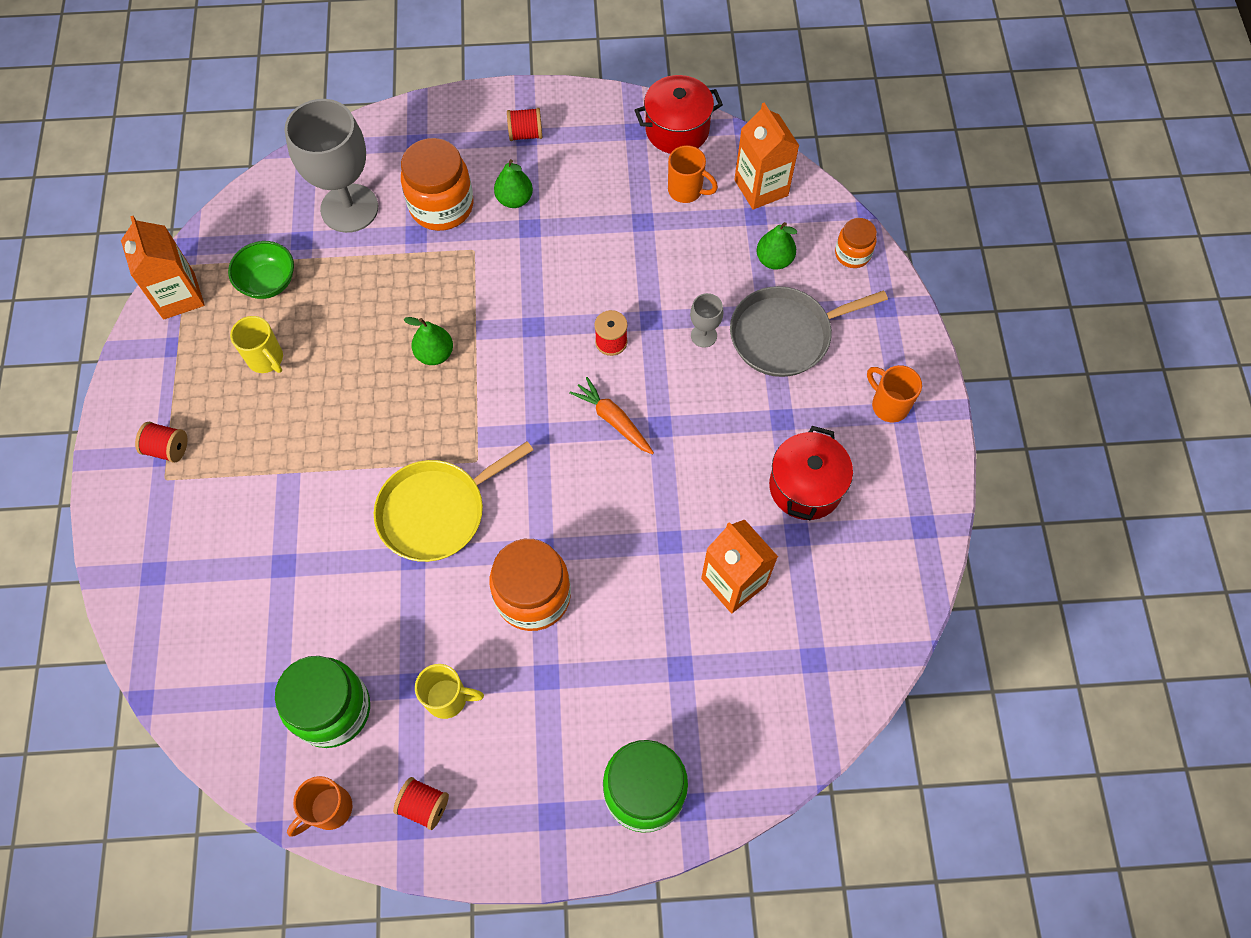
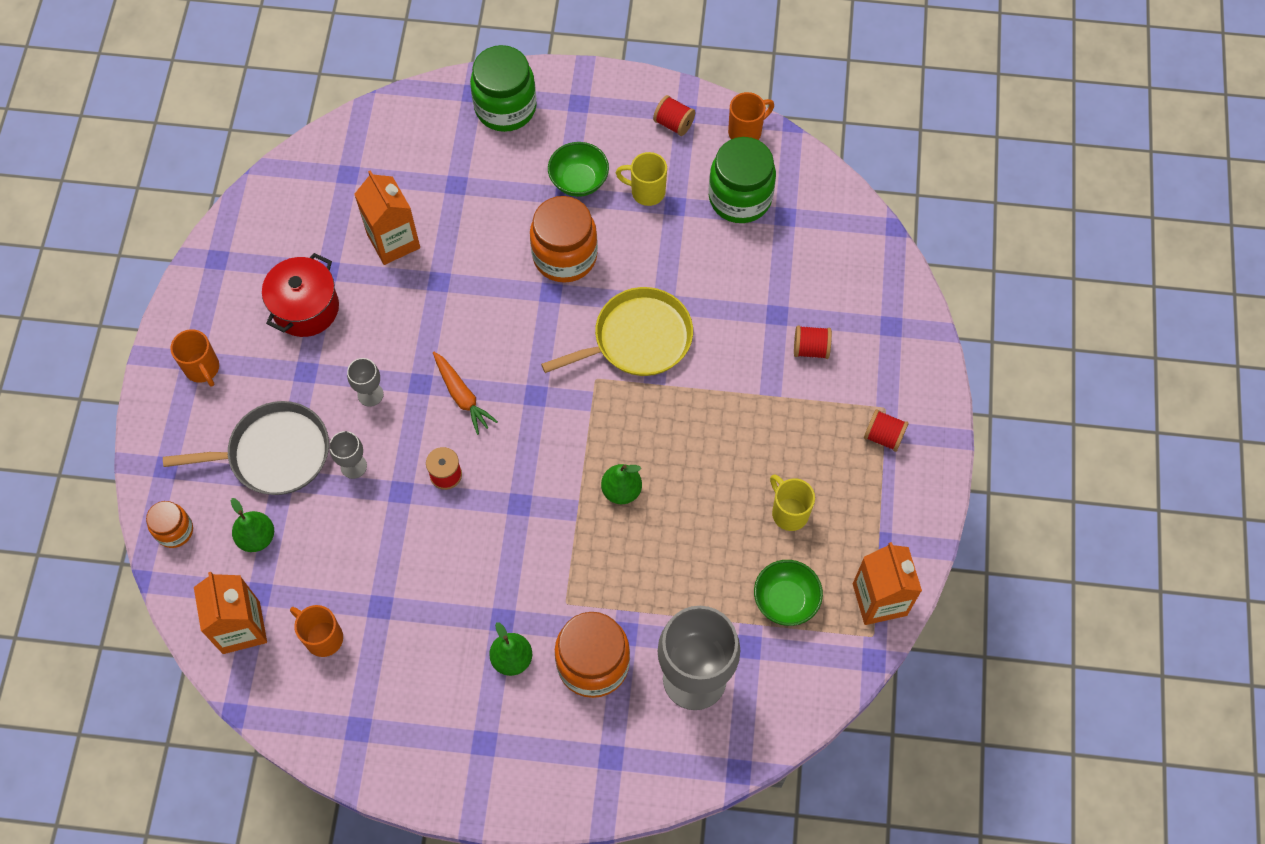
camera: 170 degrees left, 0 degrees up
(525, 134) = (484, 746): red spool -> red spool (810, 349)
(533, 699) = (579, 181): none -> green bowl
(677, 130) = (310, 721): red pot -> none
(708, 407) = (370, 394): none -> grey goblet

